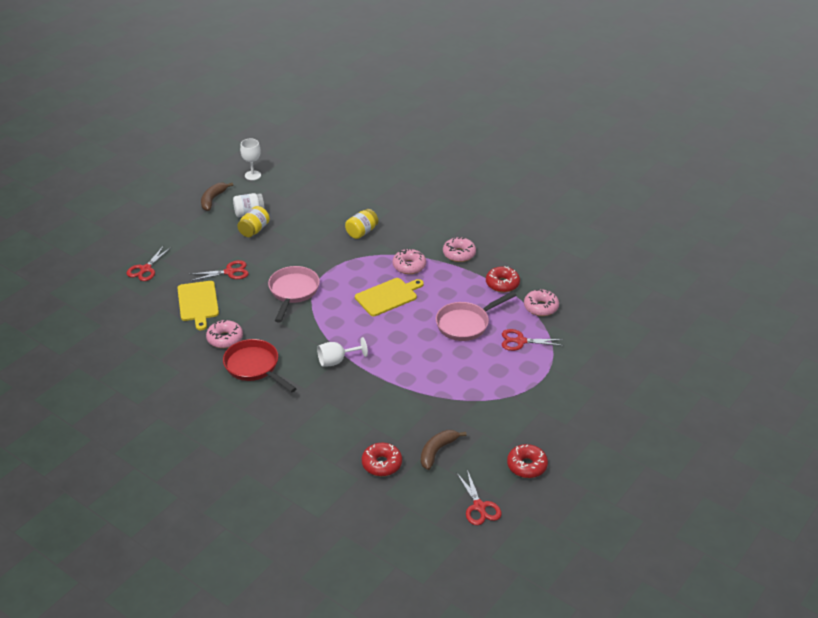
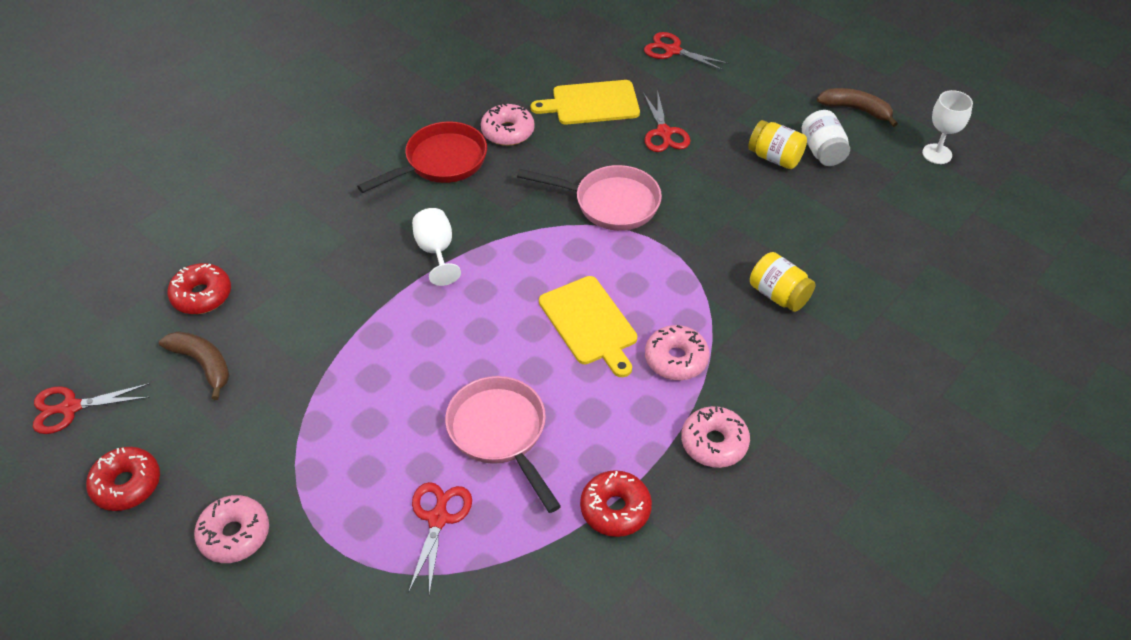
camera: 95 degrees right, 10 degrees up
(541, 307) = (535, 571): pink donut -> pink donut (234, 534)

